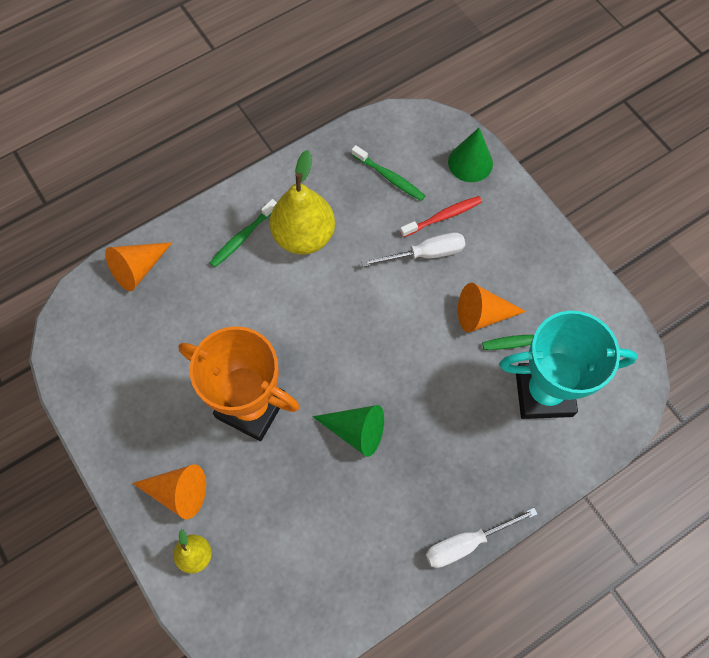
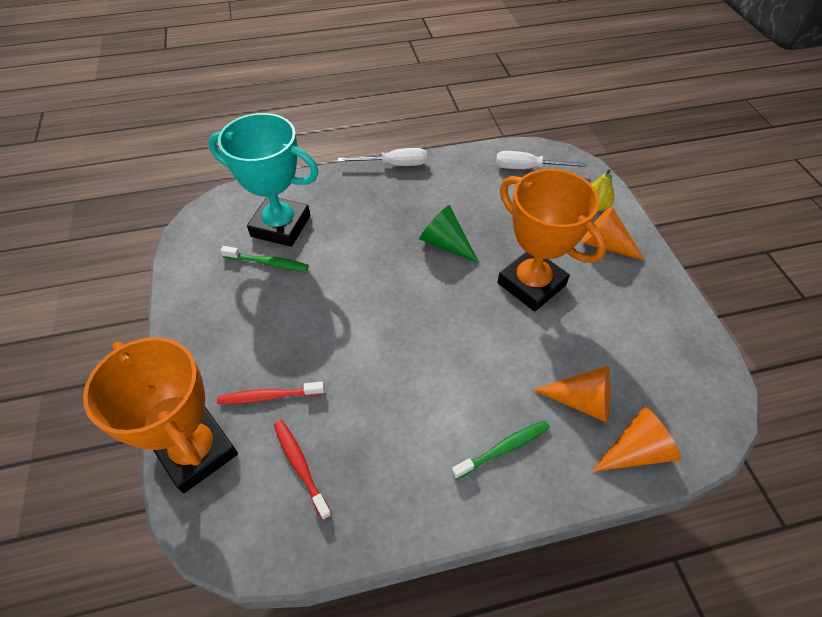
camera: 160 degrees left, 15 degrees down
(304, 236) = (431, 426): yellow pear -> none
(389, 177) = (300, 466): green toothbrush -> red toothbrush
(425, 254) = (310, 363): white screwdriver -> white screwdriver (527, 168)
(470, 162) = (196, 451): green cone -> orange trophy
(482, 314) = (291, 293): orange cone -> orange cone (581, 401)

